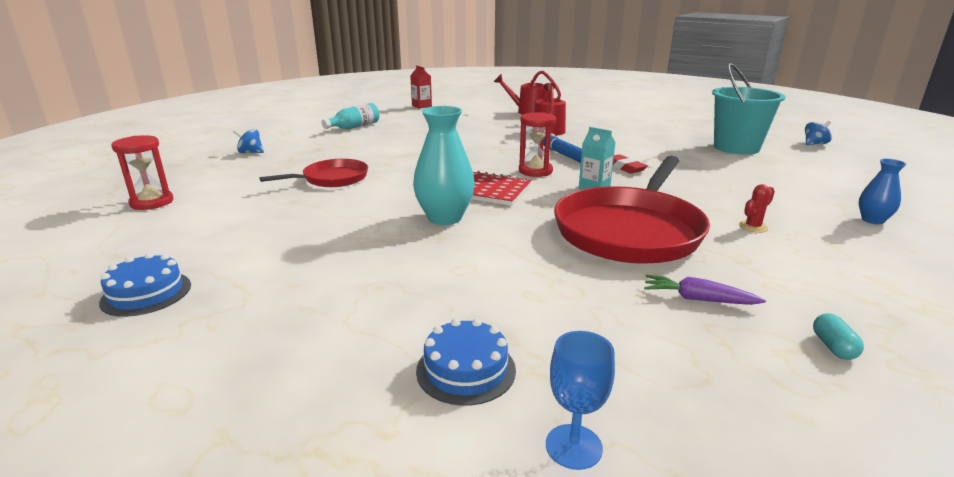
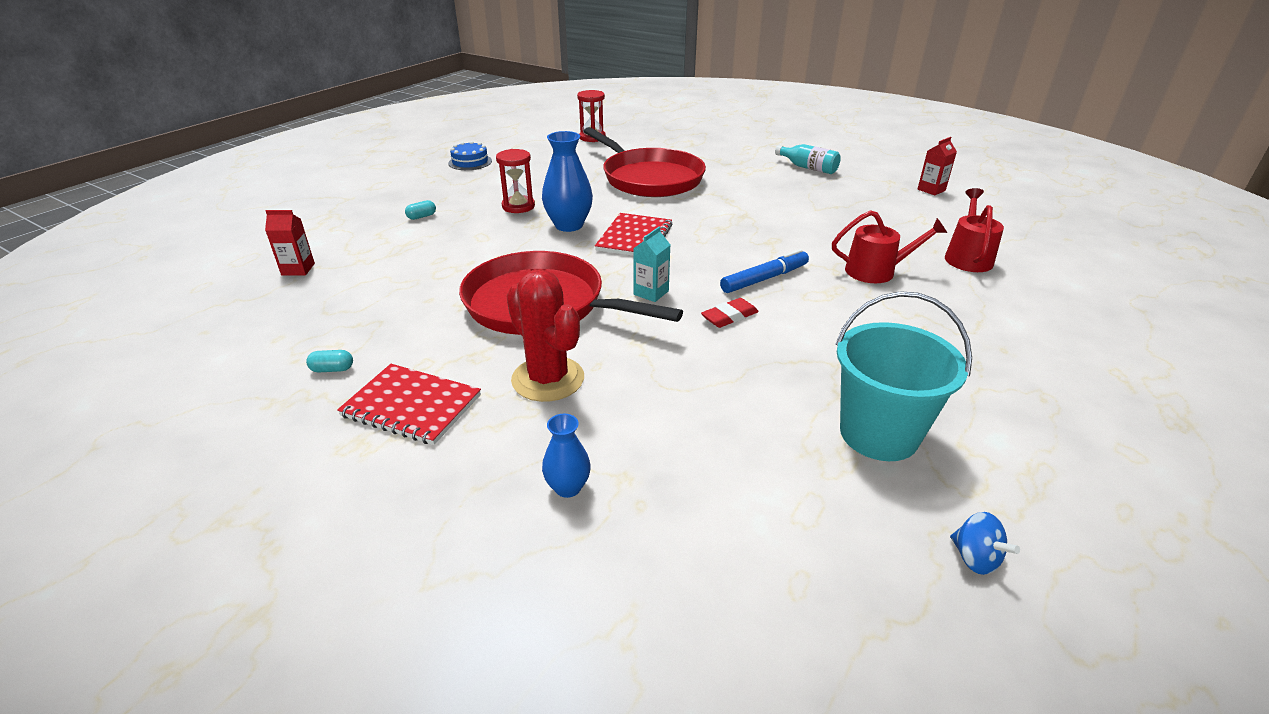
camera: 85 degrees right, 10 degrees up
(250, 152) = (705, 143): blue spinning top -> none
(332, 179) = (649, 178): red pan -> red pan, size x1.85
(374, 323) = (422, 217): none -> turquoise capsule
(445, 218) = (569, 225): turquoise vase -> blue vase
(466, 370) = (368, 242): blue cake -> none
(535, 171) = (696, 262): red hourglass -> red hourglass (518, 206)
(573, 446) = (298, 269): blue goblet -> red carton
(697, 299) = (414, 322): purple carrot -> none
(753, 227) = (548, 379): red cactus -> red cactus, size x2.39
(847, 286) = (412, 406): none -> red notebook

